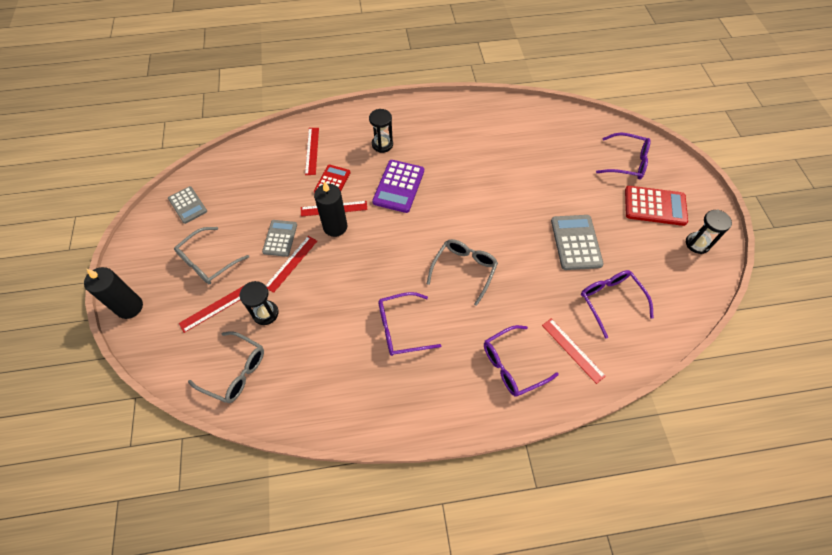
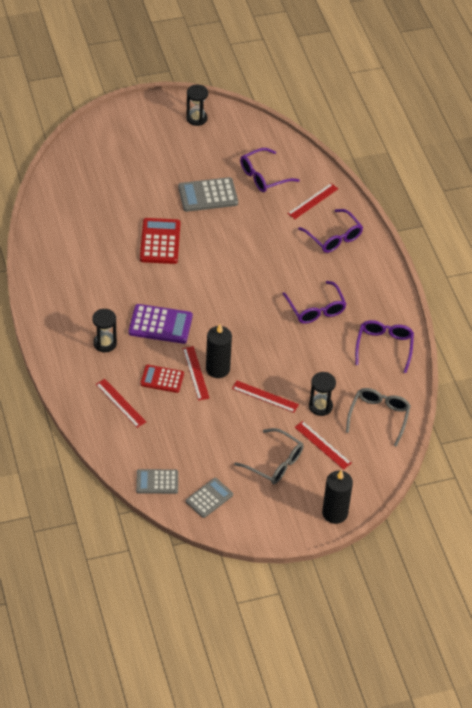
camera: 100 degrees left, 10 degrees down
(280, 238) = (238, 410): grey calculator -> grey calculator (157, 482)
(312, 151) = (120, 403): red ruler -> red ruler turned 60 degrees clockwise
(464, 270) = (250, 270): grey glasses -> none
(627, 162) = (108, 155): purple glasses -> purple glasses (384, 347)
(655, 206) = (159, 141): red calculator -> red calculator (160, 241)

